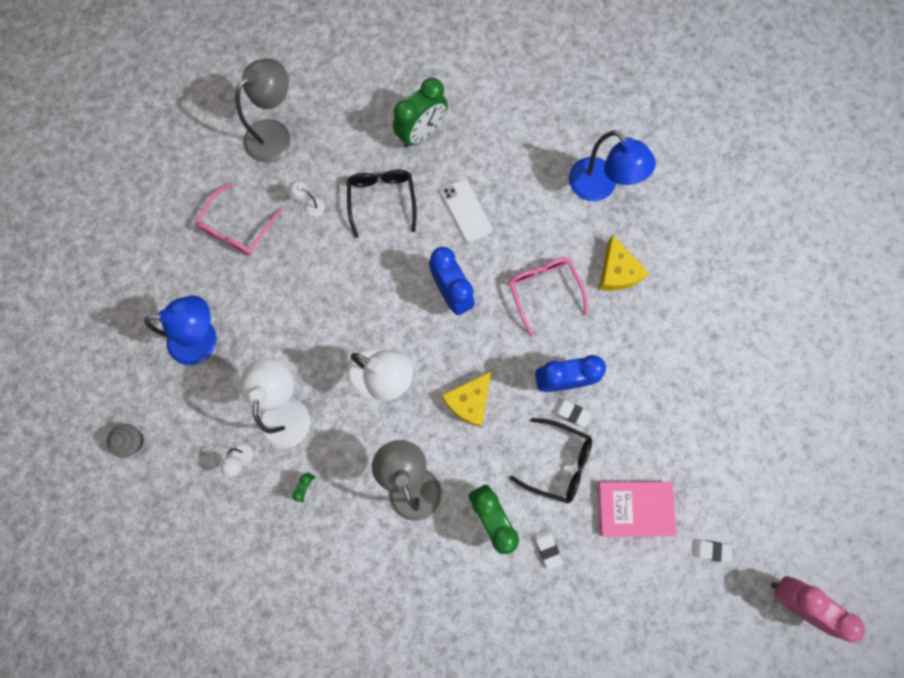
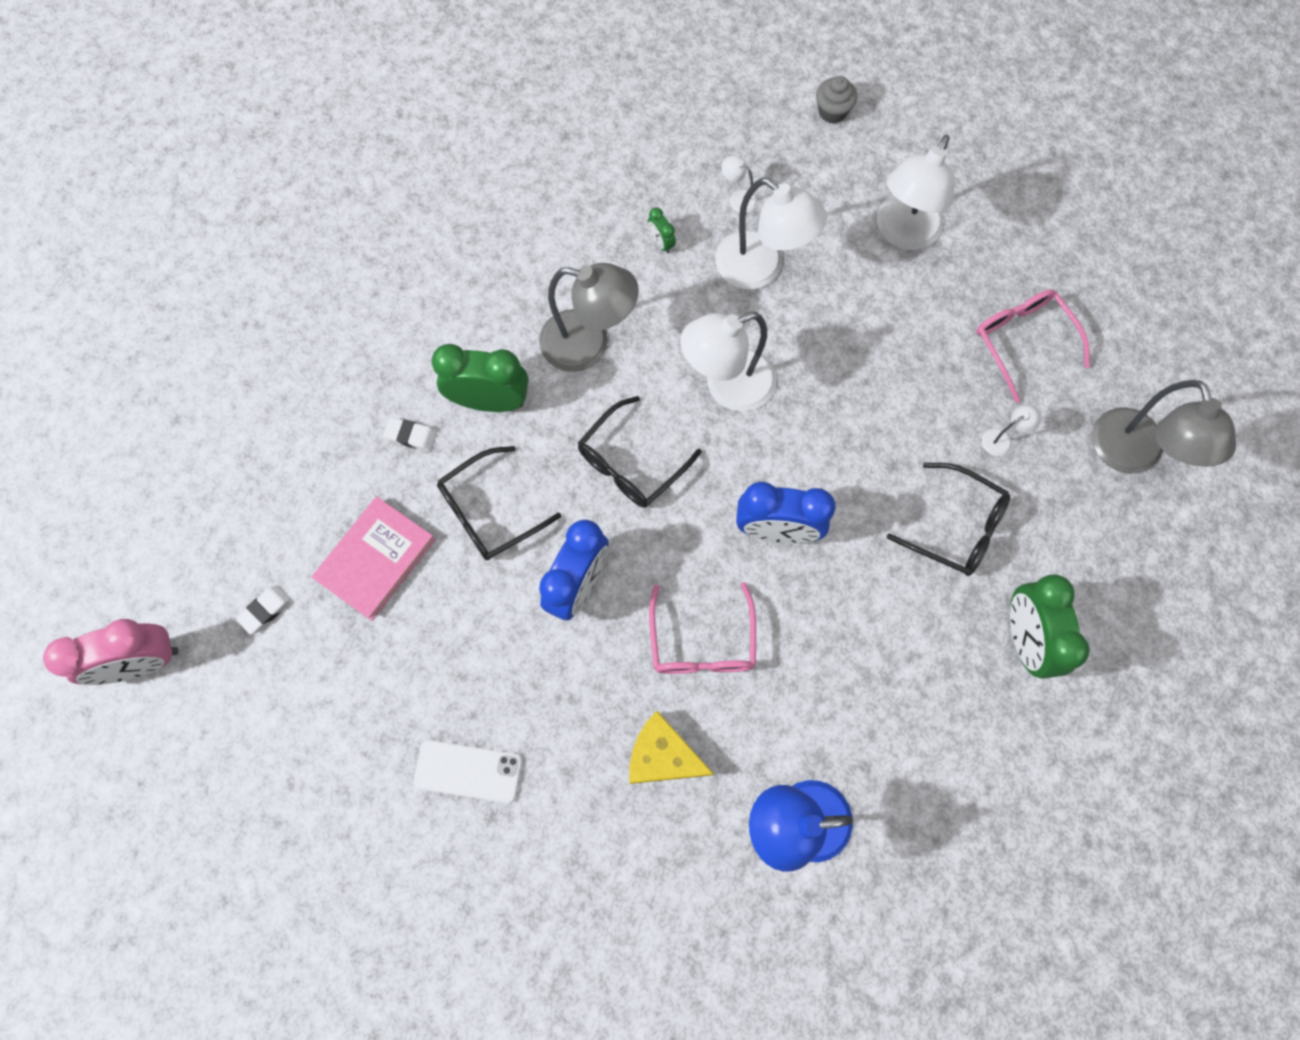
camera: 125 degrees right, 5 degrees down
(203, 339) = (902, 233): blue lamp -> white lamp
(466, 211) = (874, 620): white phone -> white phone (468, 771)
(469, 401) = (631, 463): yellow cheese -> black glasses
(544, 291) = (702, 642): pink glasses -> pink glasses turned 75 degrees clockwise
(571, 413) = (532, 567): white eraser -> none

